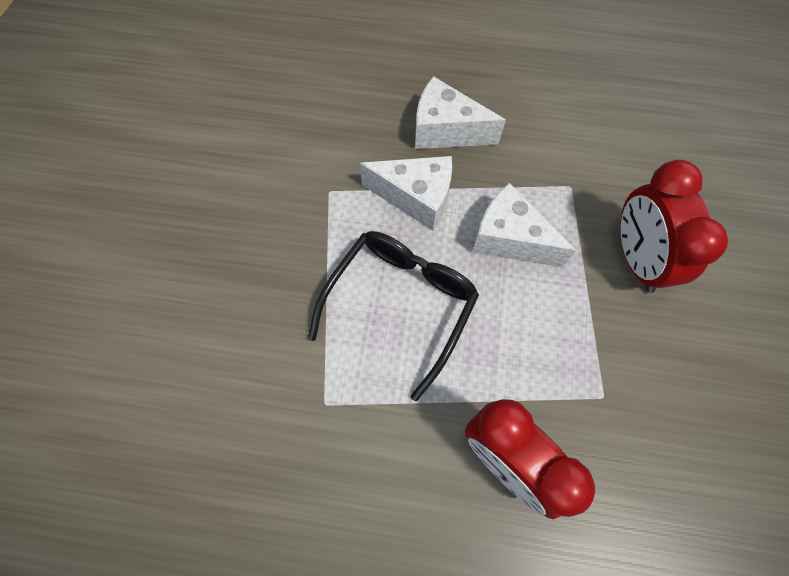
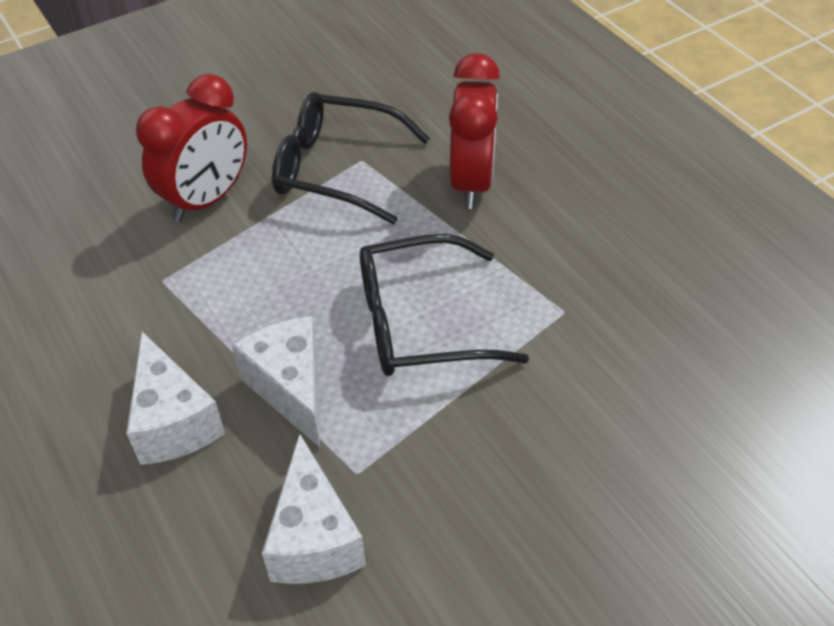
camera: 130 degrees left, 20 degrees down
(509, 239) = (270, 289): white cheese -> white cheese (314, 538)
(605, 370) = (337, 169): none -> black glasses

